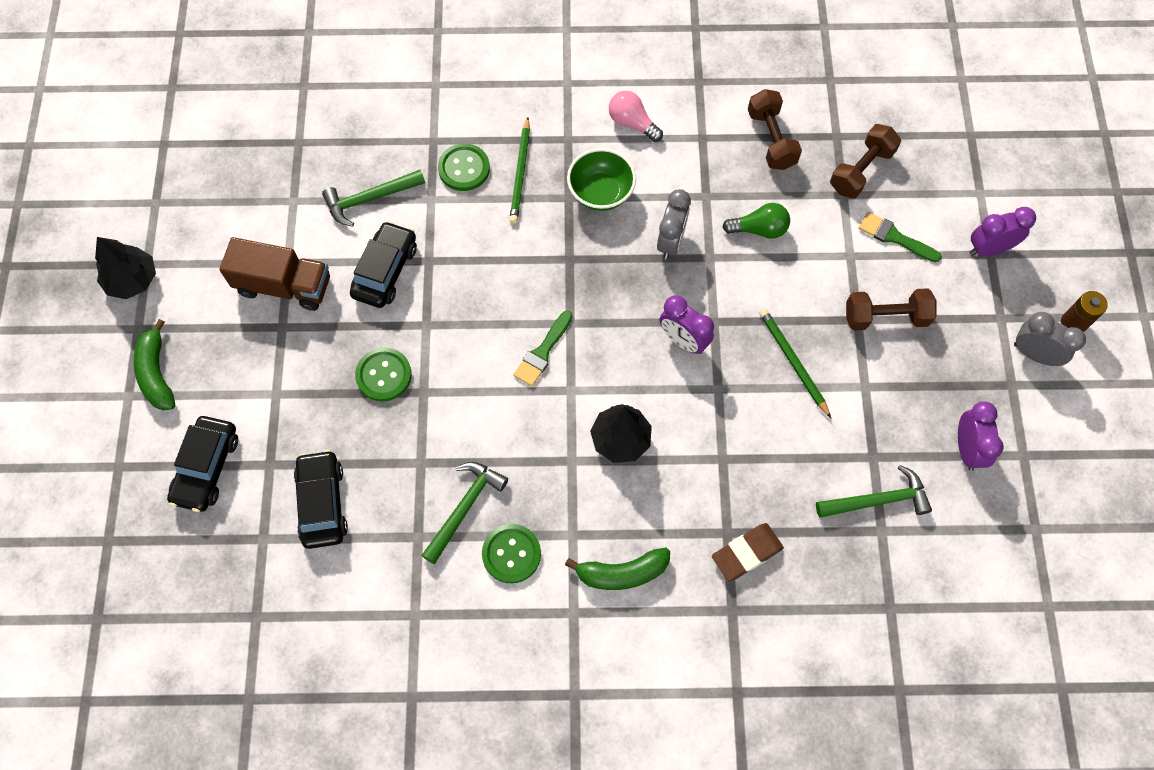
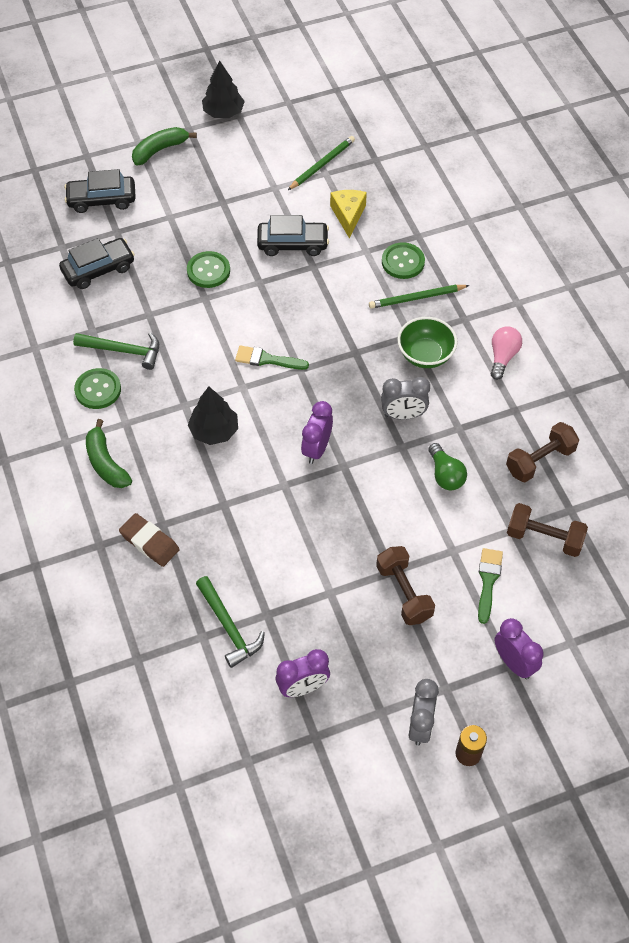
camera: 70 degrees right, 10 degrees down
(284, 286) = (255, 192): brown truck -> none
(369, 199) = (348, 215): green hammer -> yellow cheese
(793, 362) = (330, 532): green pencil -> green pencil (322, 164)

